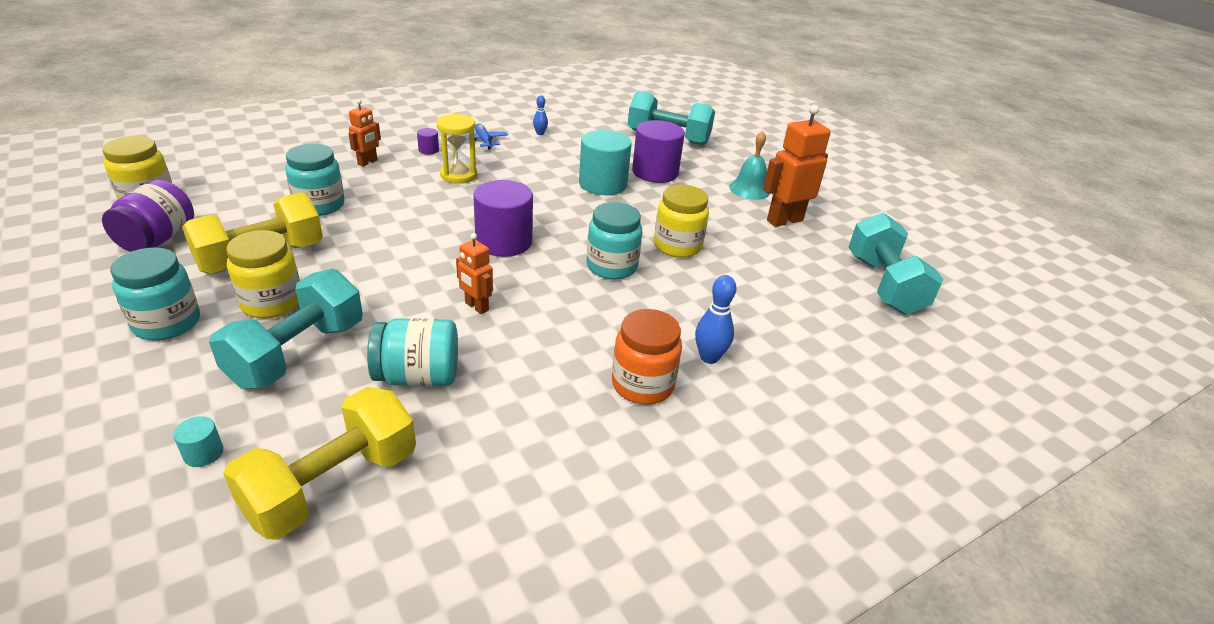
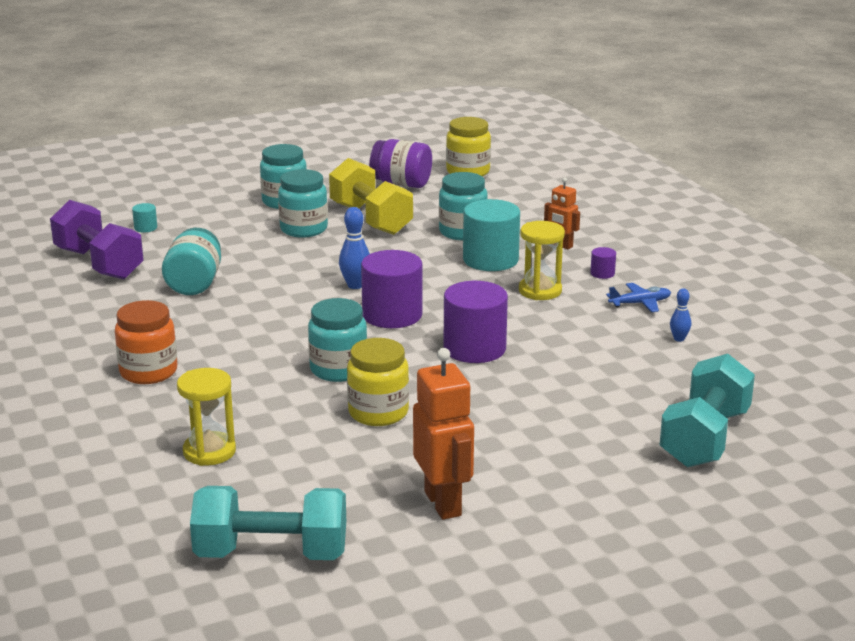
camera: 100 degrees right, 10 degrees down
(271, 302) = (304, 229): yellow jar -> turquoise jar
(298, 353) = (236, 243): turquoise dumbbell -> none
(333, 485) = (99, 264): yellow dumbbell -> purple dumbbell
(476, 307) = (281, 303): orange robot -> none
(603, 184) = (533, 375): turquoise cylinder -> turquoise cylinder (490, 260)
(655, 172) = (577, 416): purple cylinder -> purple cylinder (474, 348)
(709, 357) = (172, 408): blue bowling pin -> blue bowling pin (355, 285)
(749, 189) = (536, 488): turquoise bell -> none
(771, 326) = (209, 451): none -> yellow hourglass

